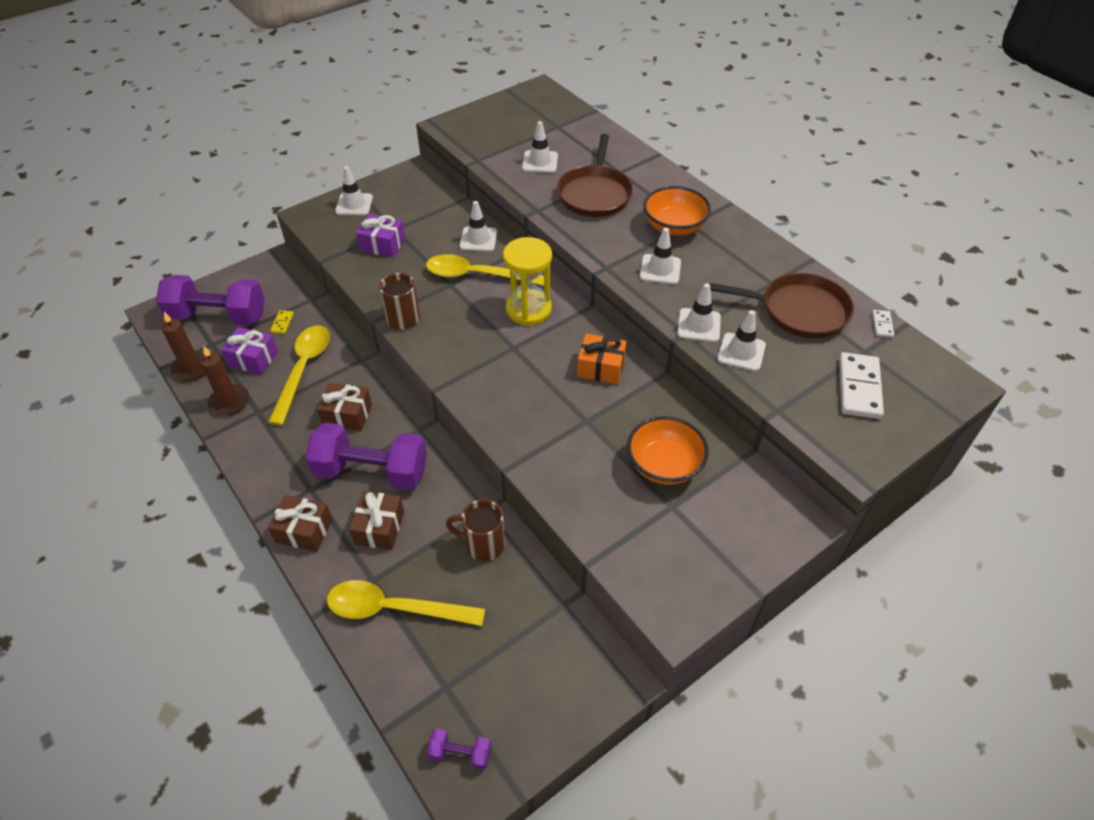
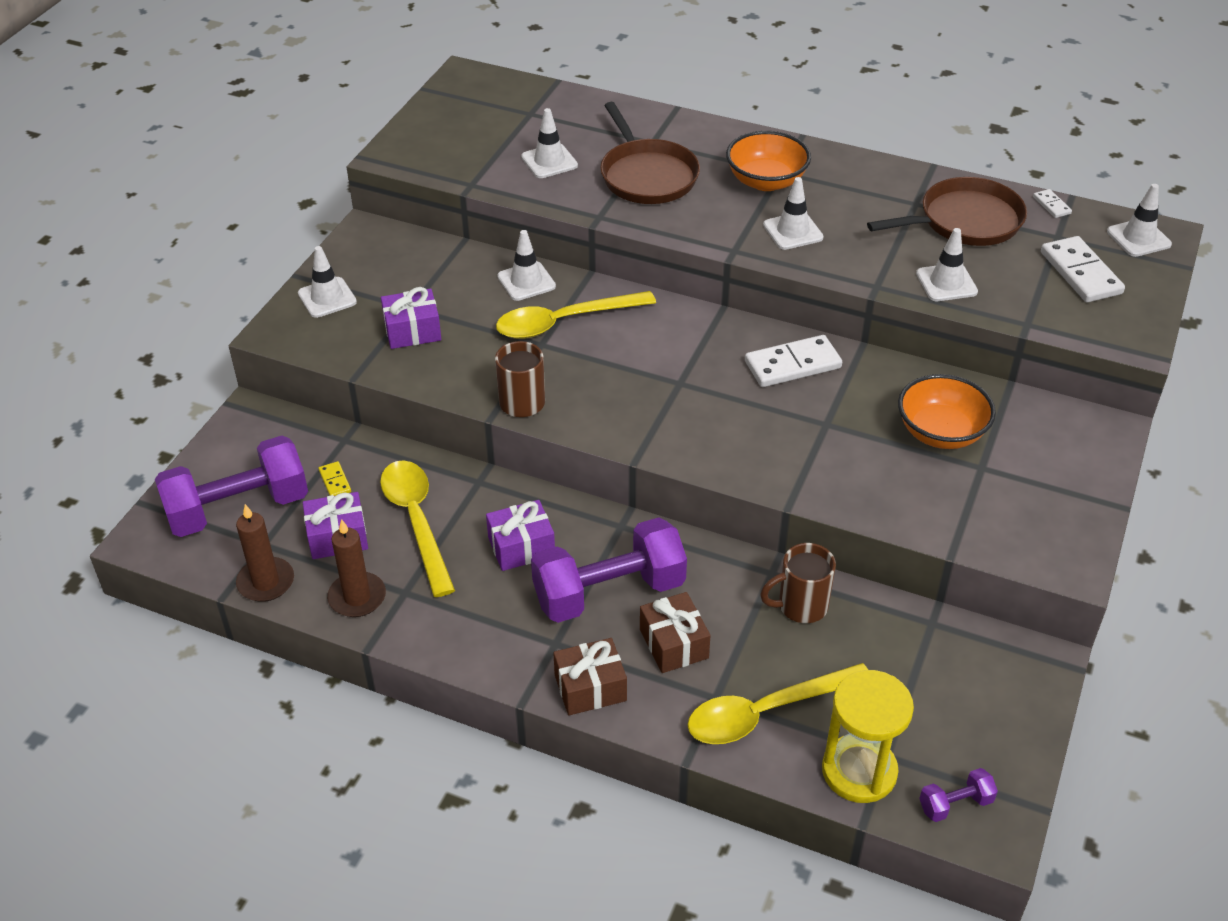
camera: 30 degrees left, 5 degrees down
(347, 415) = (521, 547): brown gift -> purple gift
(528, 309) = (659, 336): yellow hourglass -> yellow hourglass (859, 771)
(601, 367) = (792, 365): orange gift -> white domino
(699, 325) = (882, 273): white traffic cone -> white traffic cone (1138, 238)

